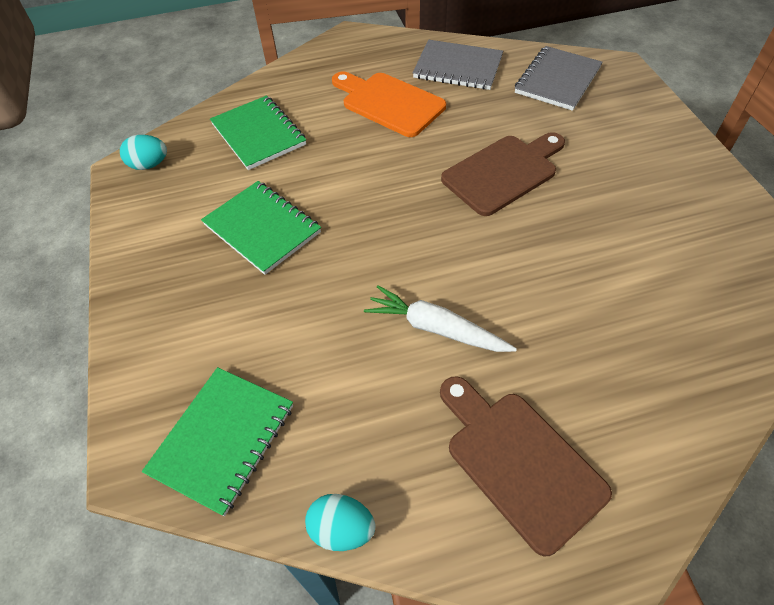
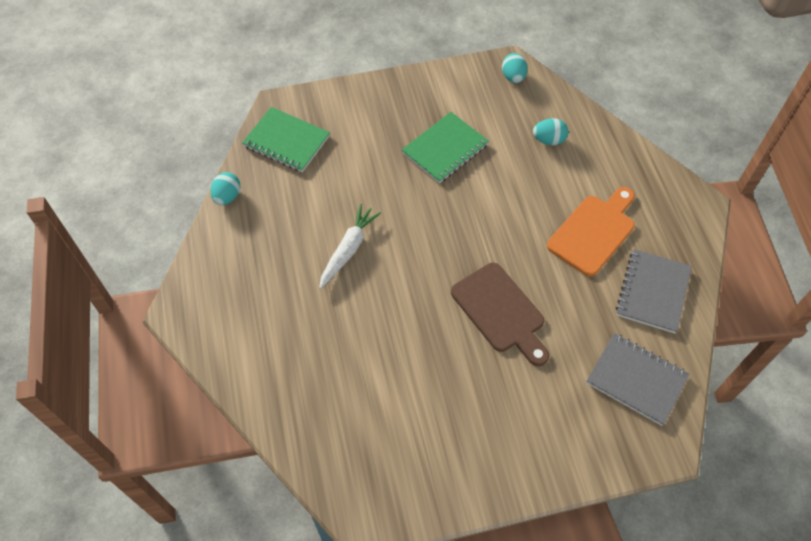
camera: 90 degrees right, 5 degrees up
(258, 134) = (548, 140): green notebook -> turquoise egg
(519, 462) = (249, 285): brown cutting board -> none

